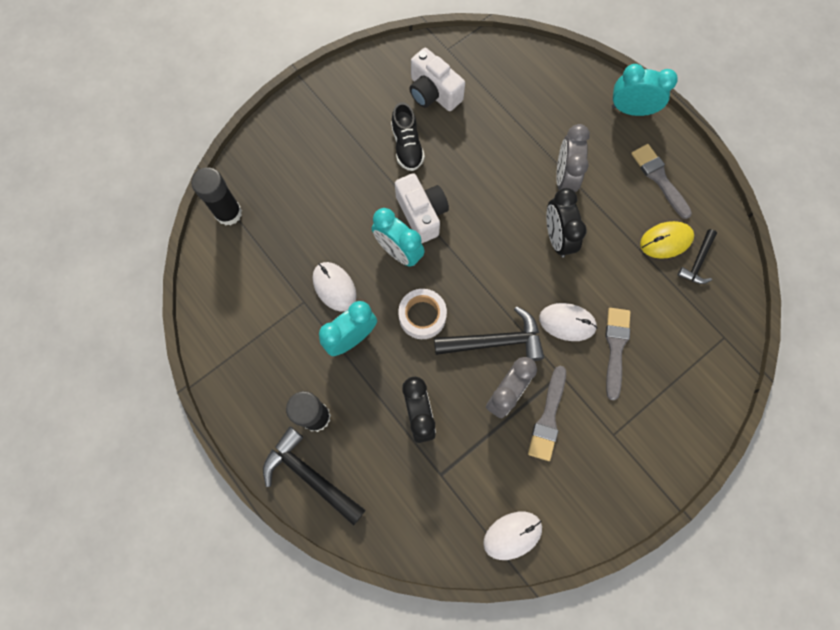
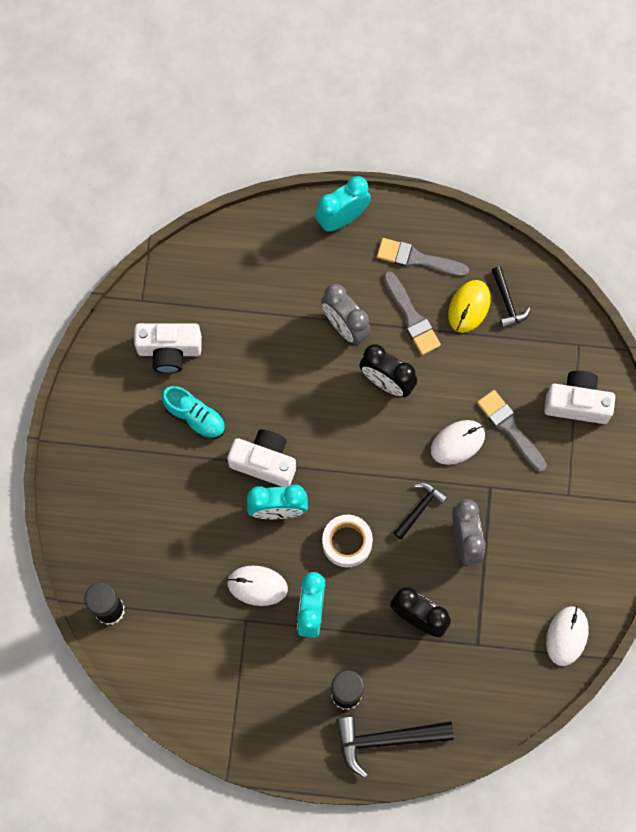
camera: 45 degrees left, 0 degrees up
(407, 146) = (195, 417): black shoe -> turquoise shoe
(495, 341) = (419, 509): black hammer -> black hammer, size x0.58
(548, 418) = (512, 528): grey brush -> grey brush (412, 317)
(684, 376) = (577, 403): none -> white camera

